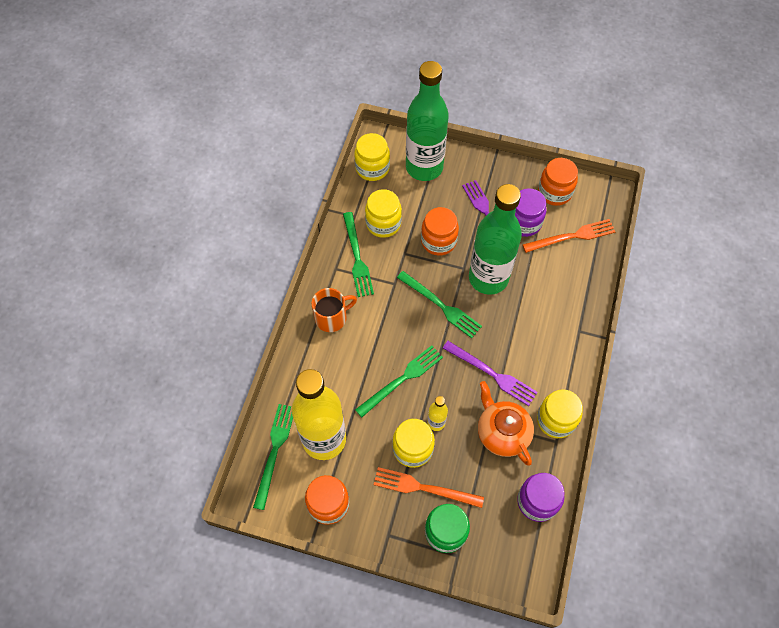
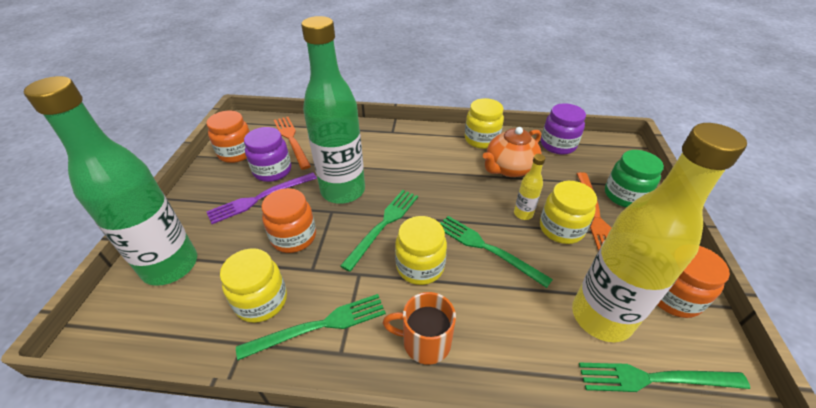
camera: 100 degrees left, 20 degrees down
(332, 318) = (425, 342): orange mug -> orange mug turned 45 degrees counterclockwise
(372, 168) = (152, 332): yellow jar -> yellow jar (420, 266)
(492, 374) = (453, 179): purple fork -> none

